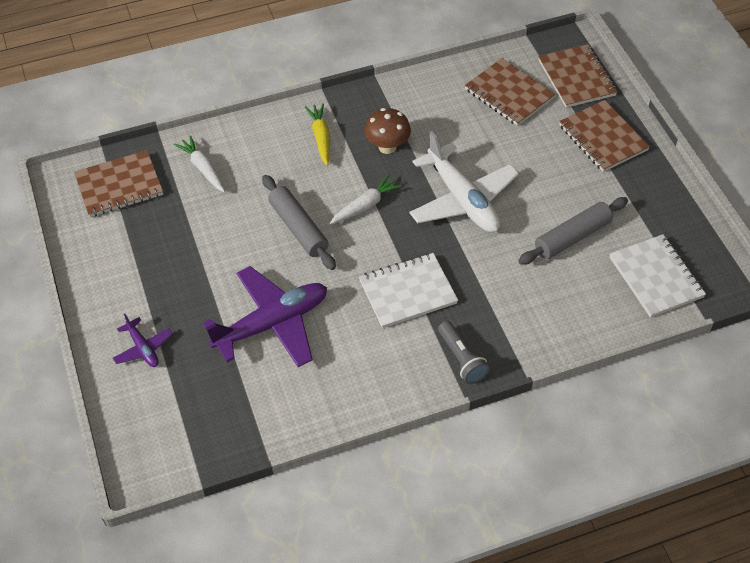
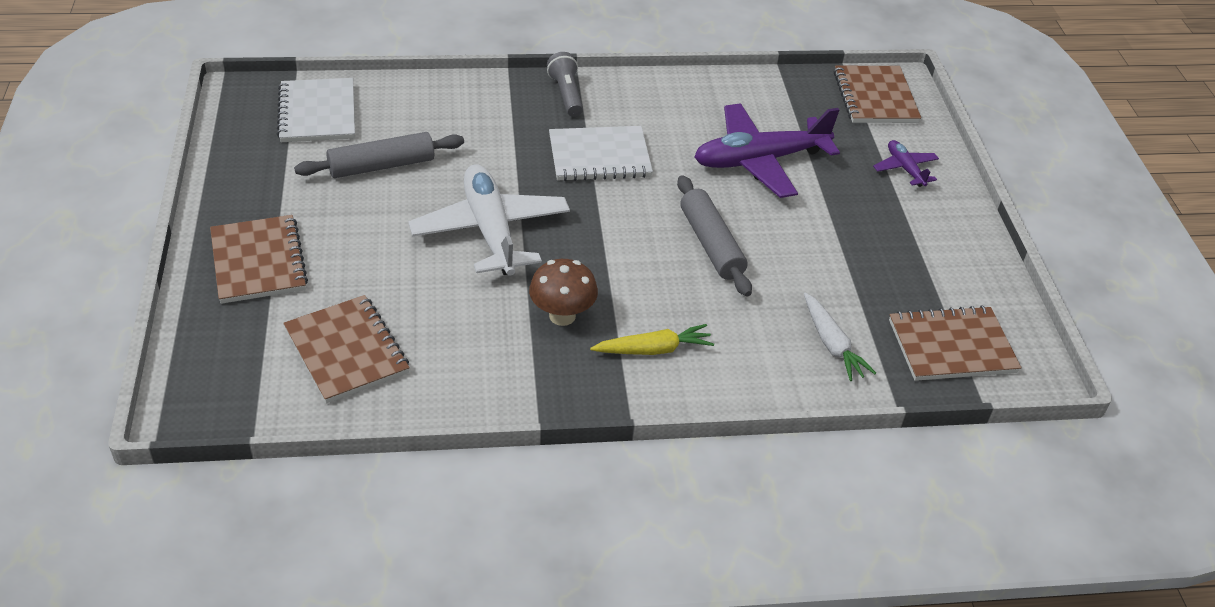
camera: 170 degrees left, 10 degrees down
(321, 138) = (653, 349): yellow carrot -> yellow carrot turned 105 degrees counterclockwise
(365, 205) = (618, 251): white carrot -> none
(577, 78) = (228, 352): brown notebook -> brown notebook (875, 97)

